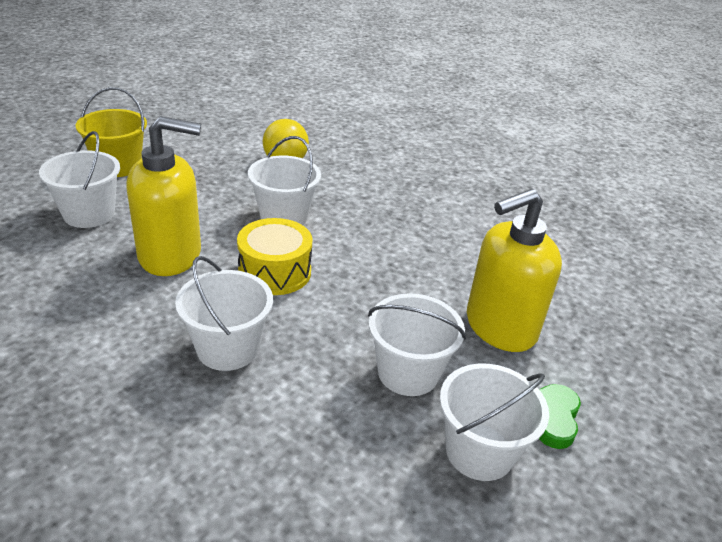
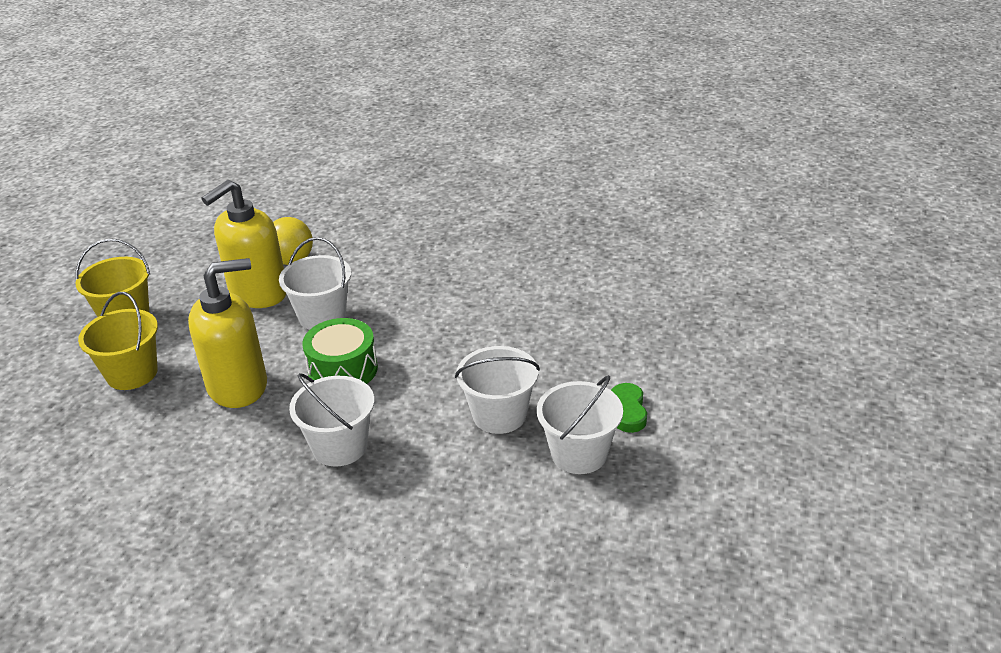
camera: 15 degrees left, 0 degrees up
(89, 214) = (132, 373): white bucket -> yellow bucket
(274, 272) = (343, 370): yellow drum -> green drum
(500, 327) = (559, 353): yellow soap dispenser -> yellow soap dispenser (258, 293)

